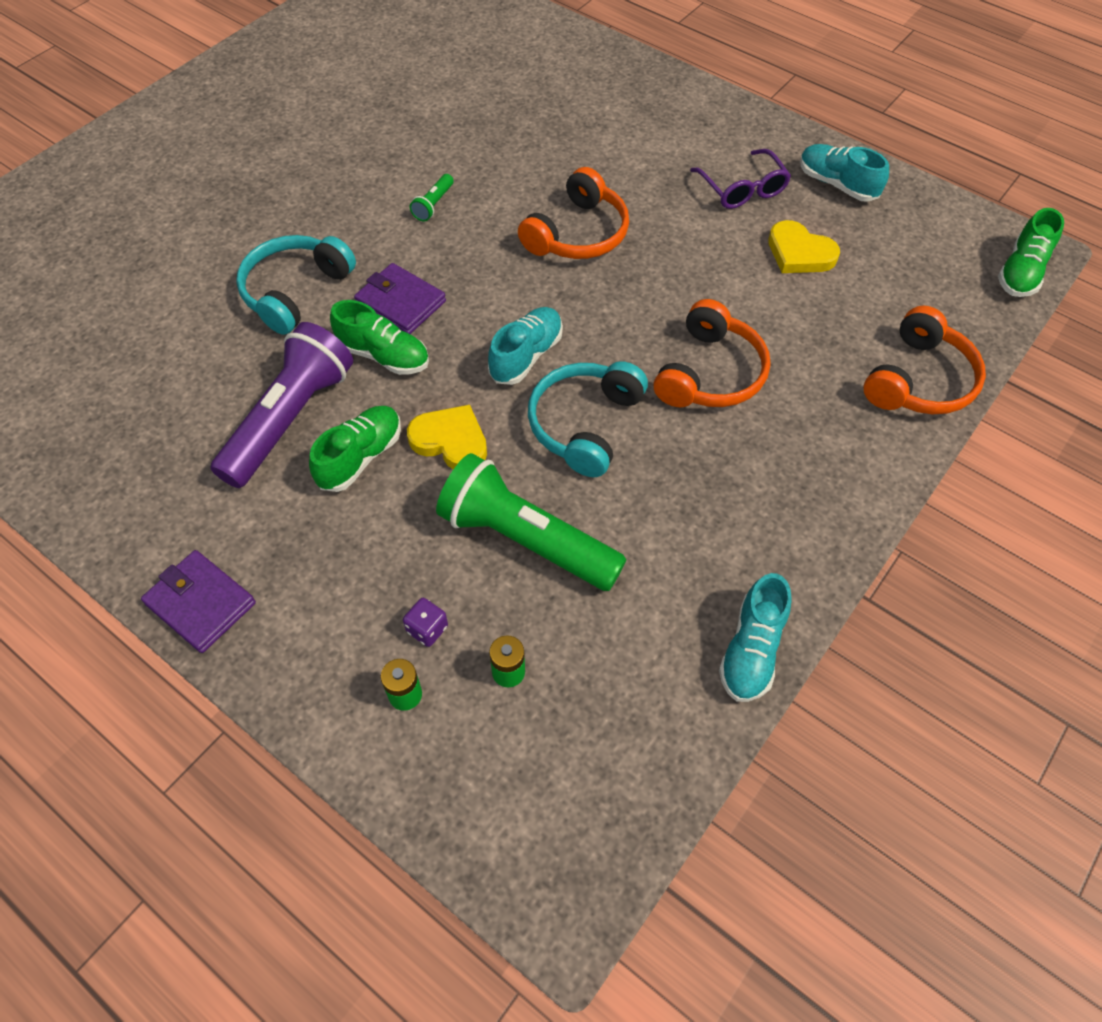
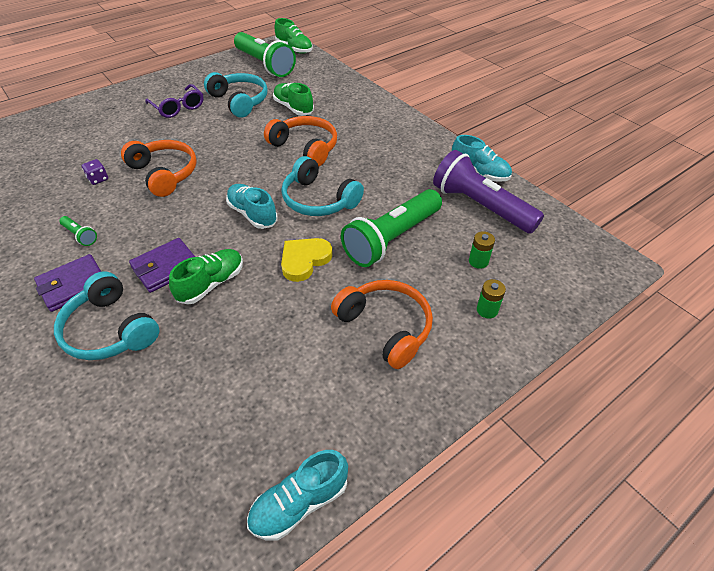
camera: 75 degrees left, 10 degrees down
(200, 603) = (395, 422): purple wallet -> purple wallet (73, 285)
(290, 419) = (243, 347): purple flashlight -> purple flashlight (480, 206)
(360, 457) = (298, 309): green shoe -> green shoe (293, 108)
(427, 629) = (443, 293): purple dice -> purple dice (98, 179)
(742, 189) = (178, 107): purple glasses -> purple glasses turned 60 degrees clockwise
(799, 253) = (240, 101): yellow heart -> turquoise headphones
(837, 184) = (200, 79): turquoise shoe -> turquoise shoe (299, 503)
(919, 380) = (342, 89): orange headphones -> orange headphones (386, 327)
(934, 249) = (264, 65): none -> green flashlight

